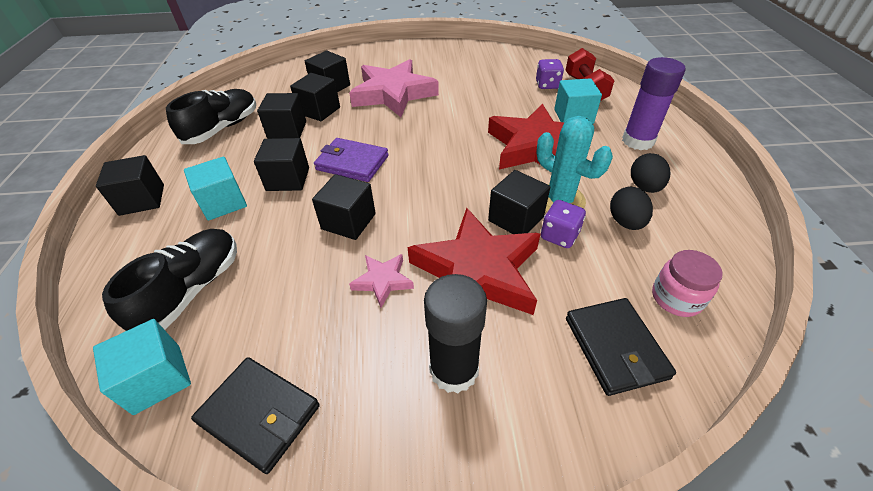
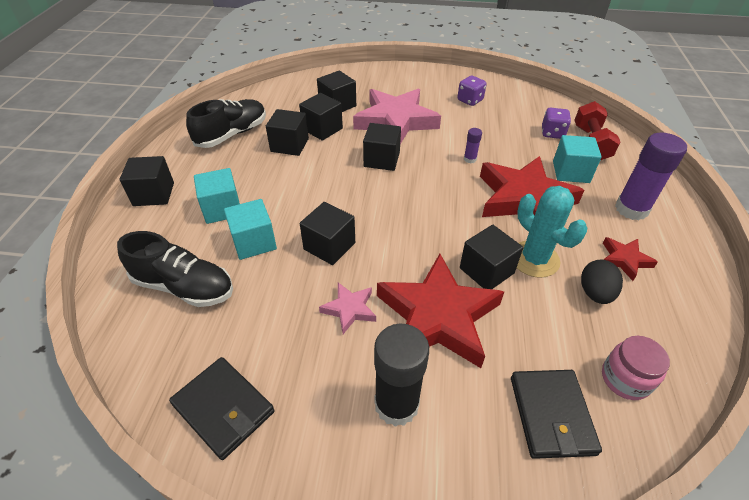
camera: 10 degrees right, 0 degrees up
(157, 379) = (146, 360): turquoise cube -> turquoise cube (254, 242)
(192, 290) = (184, 287): black shoe -> black shoe turned 75 degrees clockwise
(288, 179) = (282, 195): black cube -> black cube (381, 159)
(352, 163) = (343, 188): purple wallet -> none
(474, 118) = (470, 159): none -> purple glue stick
(559, 236) = (525, 295): purple dice -> purple dice (470, 100)
(644, 187) = (624, 260): black egg -> red star

